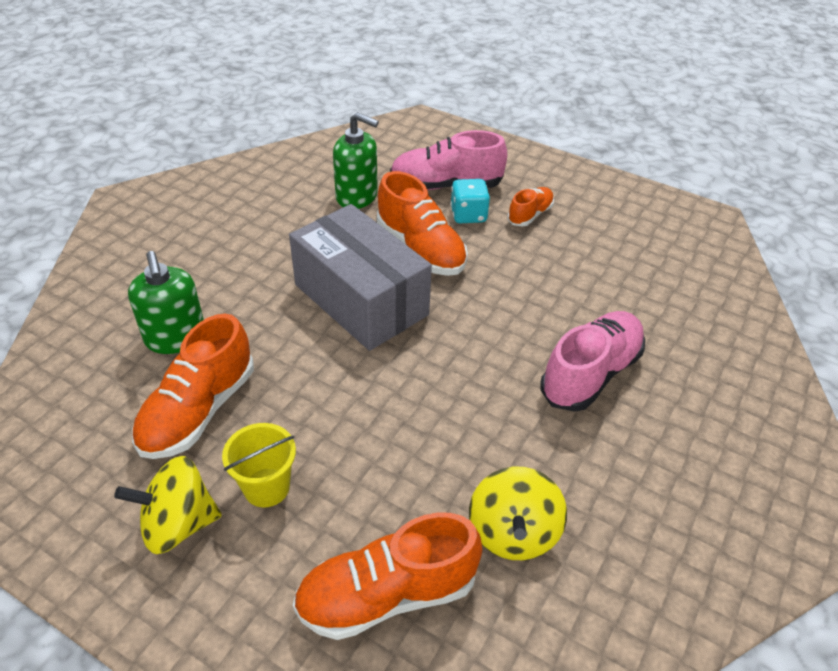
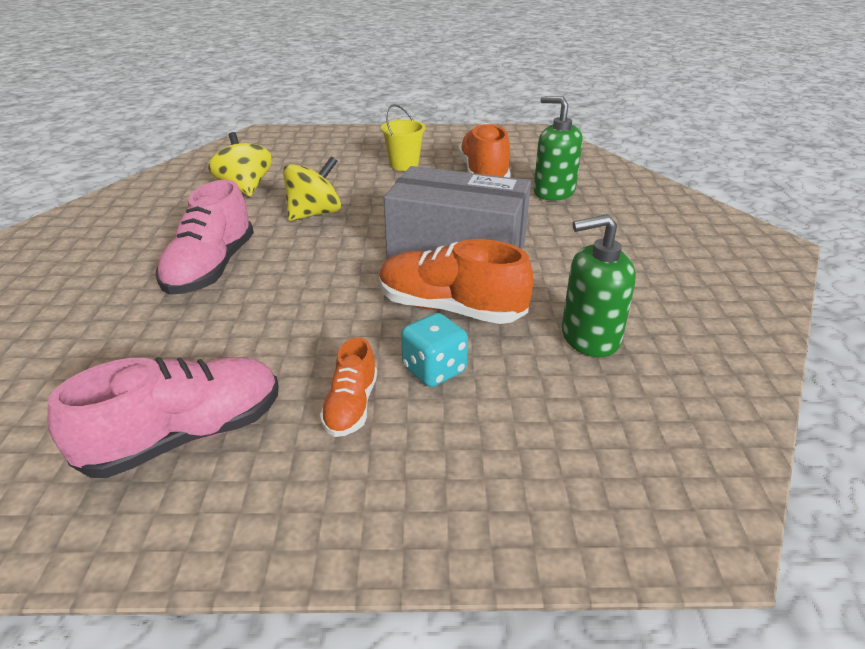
camera: 150 degrees right, 10 degrees down
(178, 524) = (432, 147): yellow spinning top -> yellow spinning top (314, 214)
(387, 594) = (304, 158): orange shoe -> none
(446, 186) = (504, 402): pink shoe -> pink shoe (186, 436)

